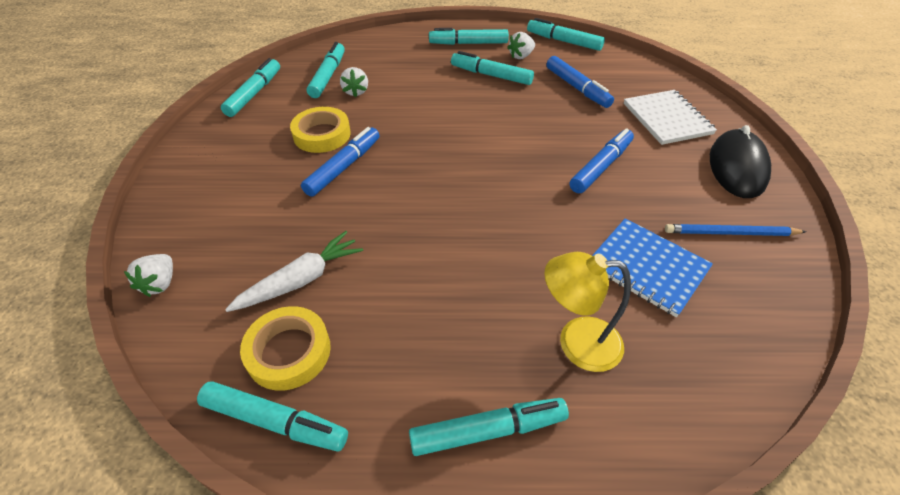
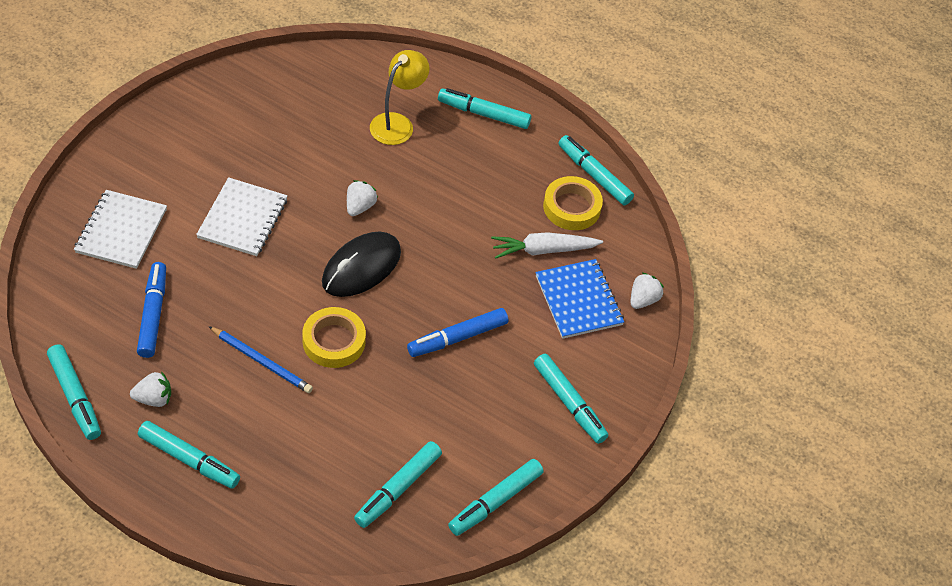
camera: 155 degrees left, 5 degrees up
(322, 134) = (455, 391): yellow tape -> yellow tape (334, 341)
(356, 91) = (384, 441): white strawberry -> white strawberry (360, 206)
(491, 75) = (219, 384): turquoise marker -> turquoise marker (569, 402)
(576, 342) = (397, 123): yellow lamp -> yellow lamp turned 90 degrees counterclockwise
(600, 167) = (243, 219): blue marker -> white notebook
(647, 267) = (305, 135): blue notebook -> blue notebook (578, 300)
(731, 233) = (219, 123): blue pencil -> blue pencil (261, 361)
(737, 167) = (136, 159): black mouse -> black mouse (361, 267)

